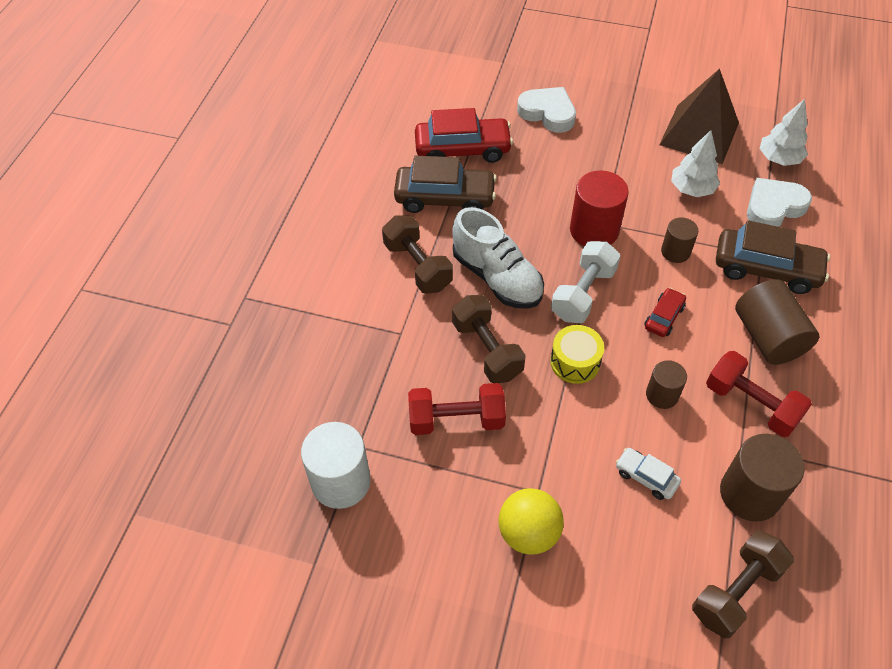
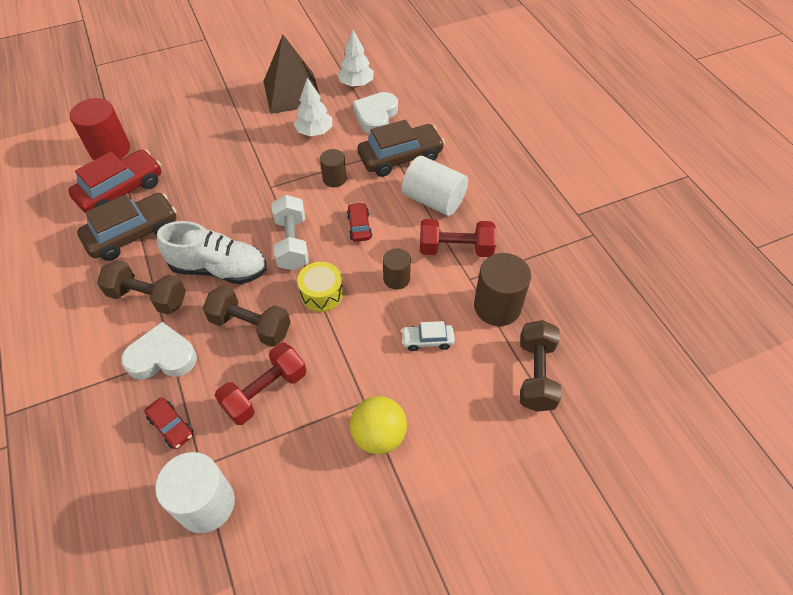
camera: 40 degrees left, 0 degrees up
(359, 395) = (171, 426): none -> red car
(548, 113) = (171, 131): white heart -> white heart (162, 357)
(594, 230) = (267, 195): red cylinder -> red cylinder (110, 149)
(768, 337) = (433, 200): brown cylinder -> white cylinder

